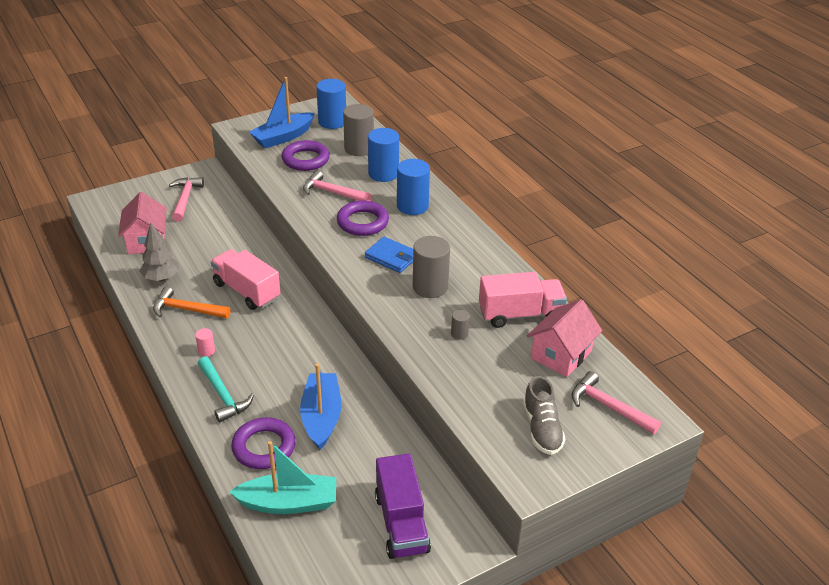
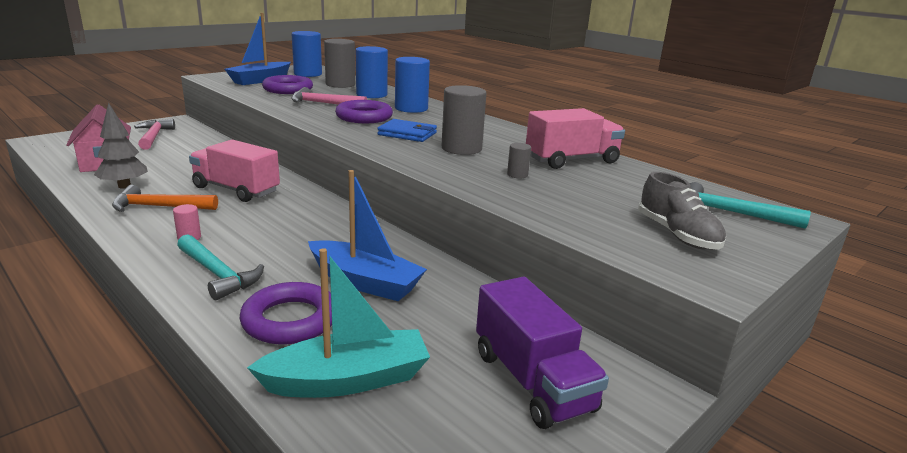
camera: 15 degrees left, 15 degrees down
(321, 417) = (364, 282): blue boat -> blue boat turned 135 degrees clockwise
(561, 355) = (640, 182): pink house -> none
(608, 406) = (731, 213): pink hammer -> turquoise hammer

